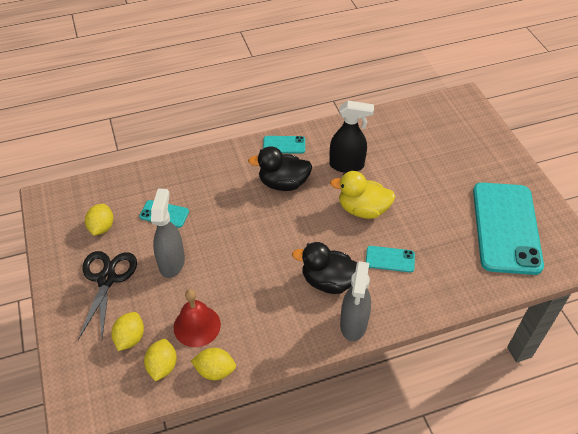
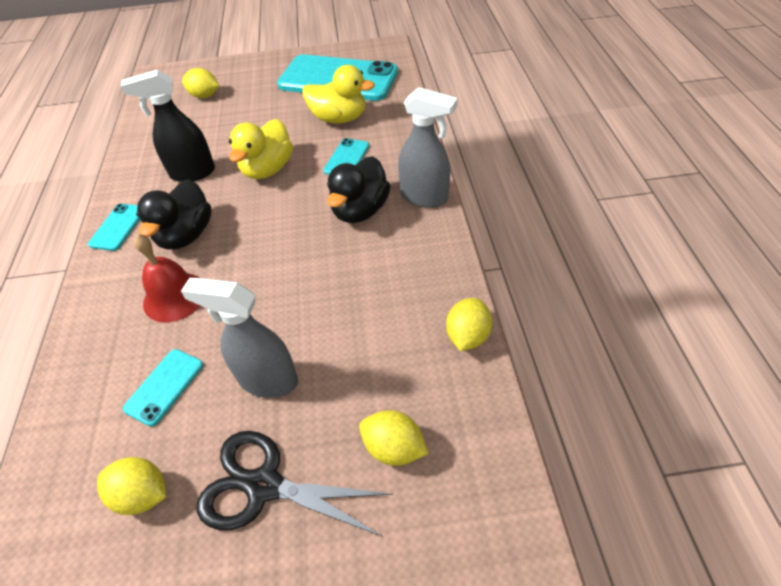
camera: 75 degrees left, 0 degrees up
(162, 366) = (451, 402): yellow lemon -> yellow lemon (205, 96)
(197, 326) = (391, 353): red bell -> red bell (175, 296)
(347, 165) = (192, 173): black spray bottle -> black spray bottle turned 120 degrees counterclockwise
(443, 242) = (339, 118): none -> yellow duck

